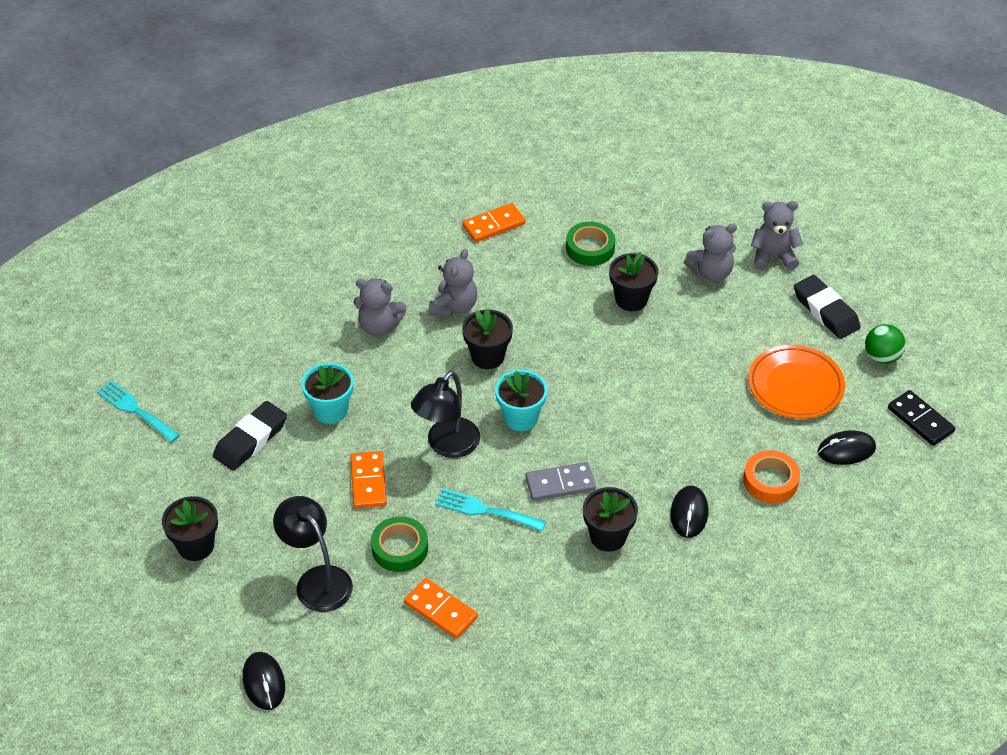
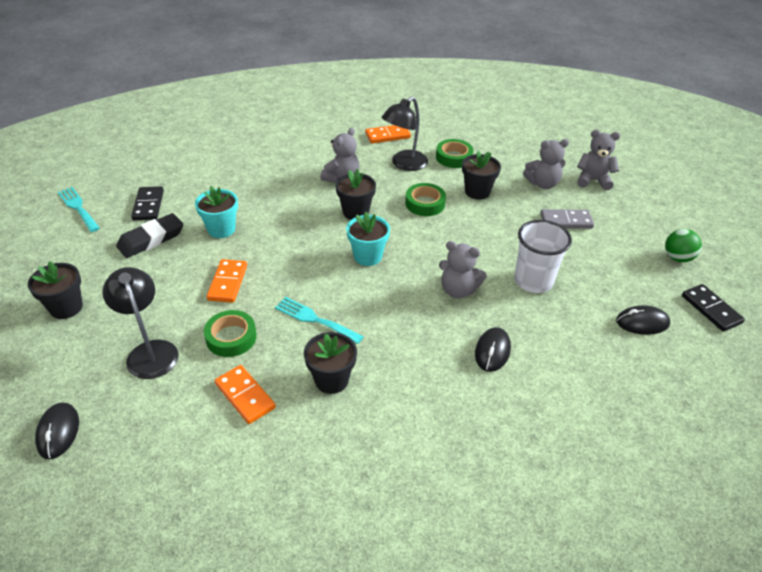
camera: 10 degrees right, 5 degrees down
(223, 391) = (148, 205): none -> black domino
(379, 326) = (282, 182): grey teddy bear -> grey teddy bear (458, 290)
(447, 446) = (301, 267): black lamp -> black lamp (404, 164)
(560, 483) = (385, 309): grey domino -> grey domino (566, 221)
(570, 329) = (425, 203): none -> green tape
(608, 537) = (415, 358): black flower pot -> black flower pot (331, 380)
(720, 417) = (533, 281): none -> white cup
(770, 481) = (570, 336): orange tape -> none
(795, 386) = (601, 268): orange plate -> none
(825, 311) = (632, 220): black eraser -> none

